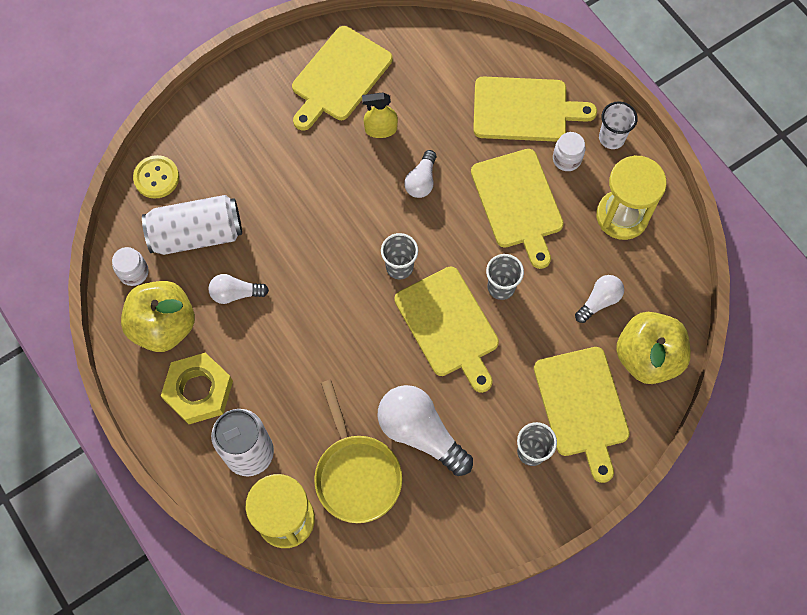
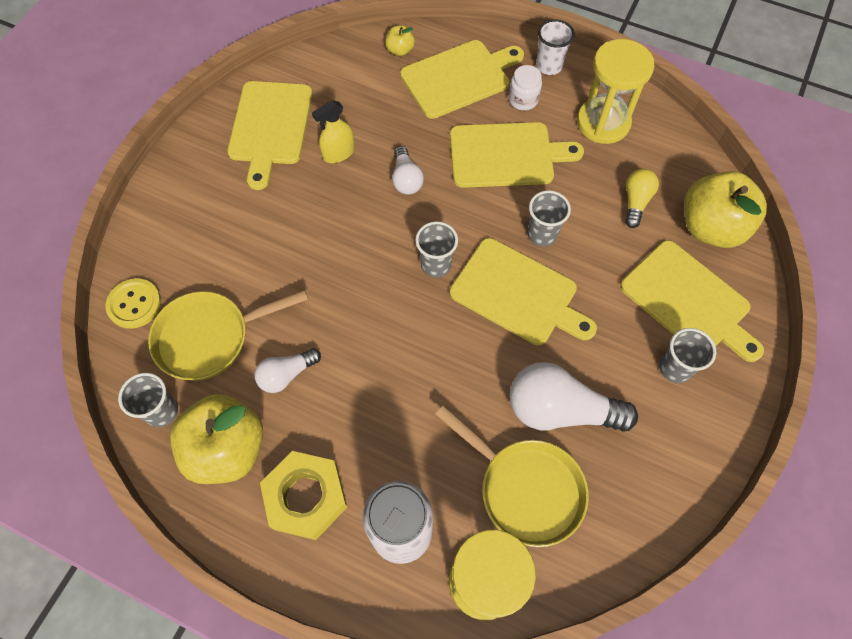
camera: 30 degrees left, 5 degrees down
(133, 272) = (161, 411): white jar -> grey cup
(196, 234) = (210, 337): white can -> yellow pan
(490, 57) = (400, 50): none -> yellow apple
(518, 203) = (506, 155): yellow cutting board -> yellow cutting board turned 45 degrees counterclockwise
(599, 301) = (636, 202): white light bulb -> yellow light bulb

